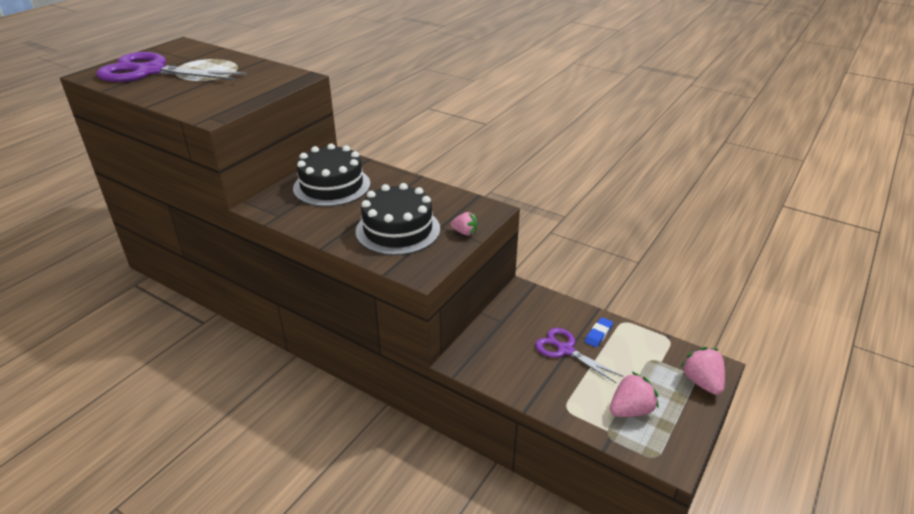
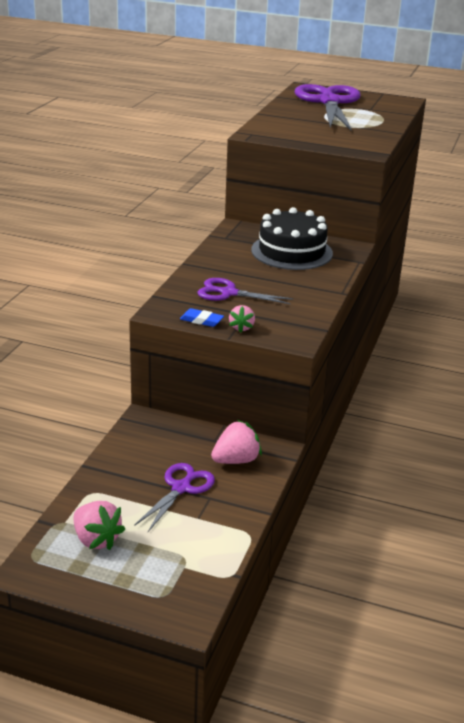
camera: 75 degrees right, 5 degrees down
(398, 230) = (228, 293): black cake -> purple scissors
(598, 334) = (217, 513): blue eraser -> blue eraser (201, 320)
(702, 382) = (155, 602): pink strawberry -> pink strawberry (236, 460)

